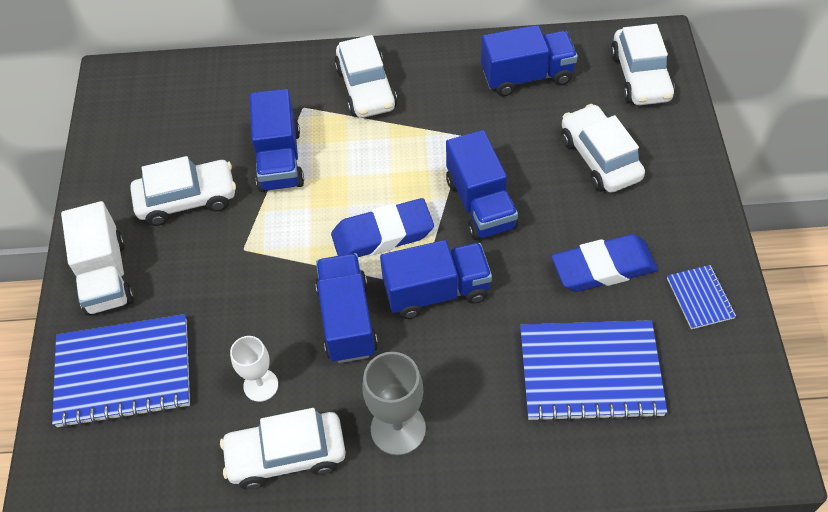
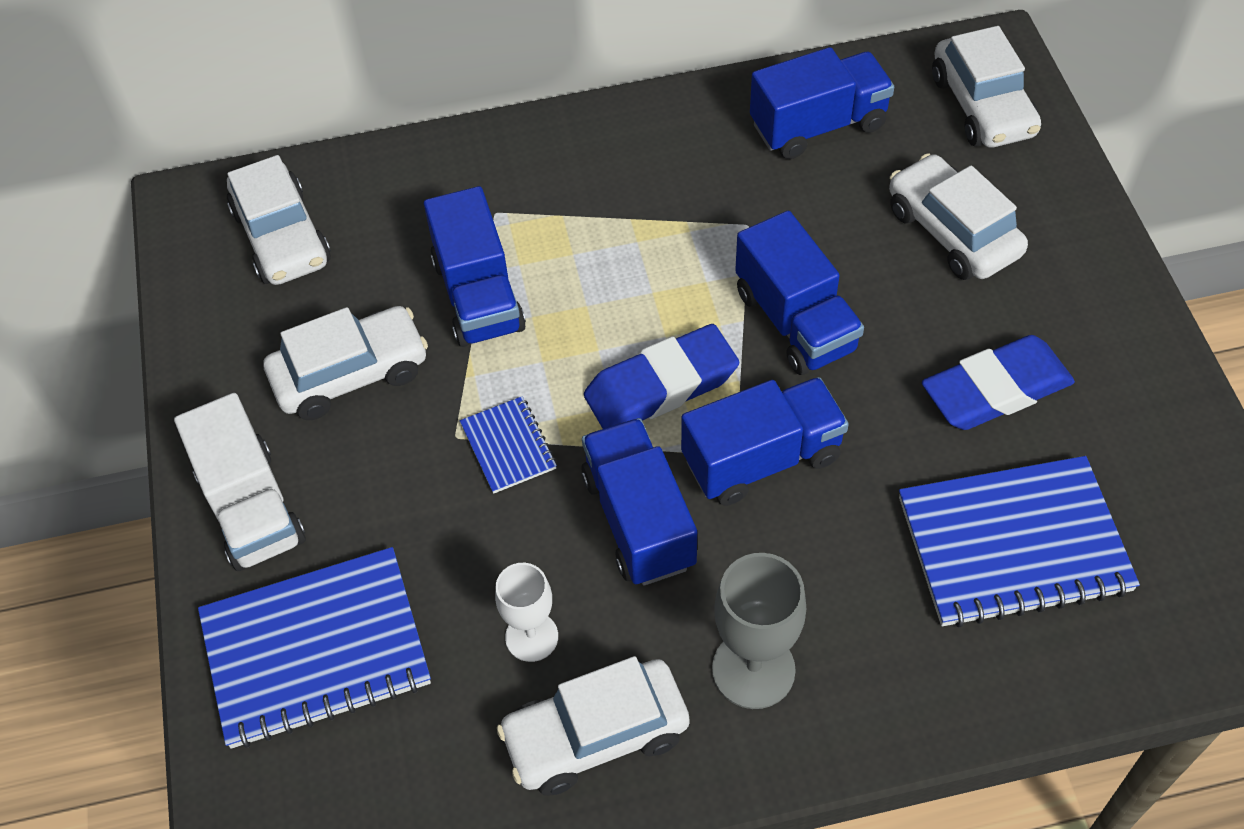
camera: 10 degrees left, 0 degrees up
(366, 88) = (584, 172): white car -> white car (281, 237)
(700, 298) = (1143, 414): blue notebook -> blue notebook (508, 446)

